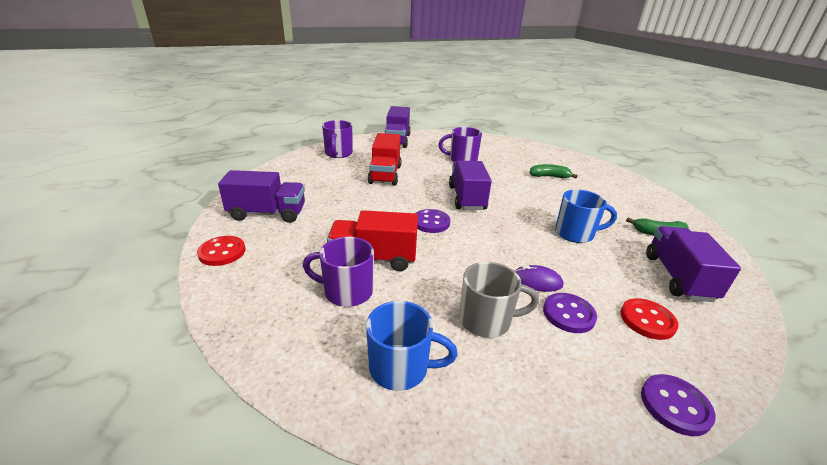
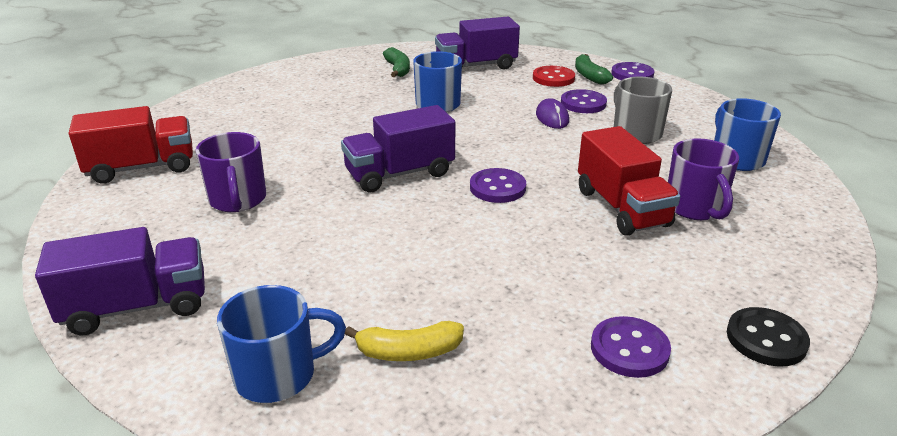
camera: 110 degrees left, 0 degrees up
(222, 252) = (766, 339): red button -> black button
(267, 213) = (629, 349): purple truck -> purple button
(324, 173) = (409, 352): none -> yellow banana
(338, 153) = (278, 375): purple mug -> blue mug
(385, 174) = (363, 267): red truck -> red truck (142, 168)
(549, 176) = (275, 124): green banana -> green banana (589, 76)

